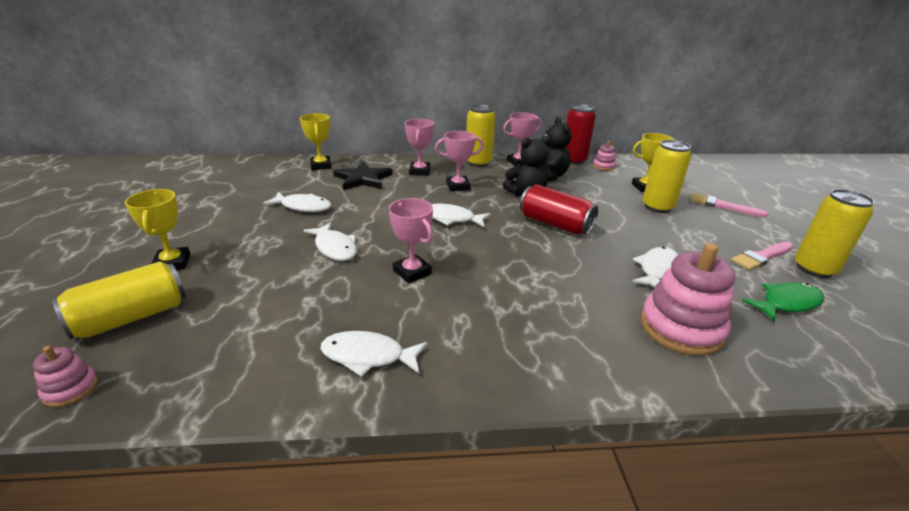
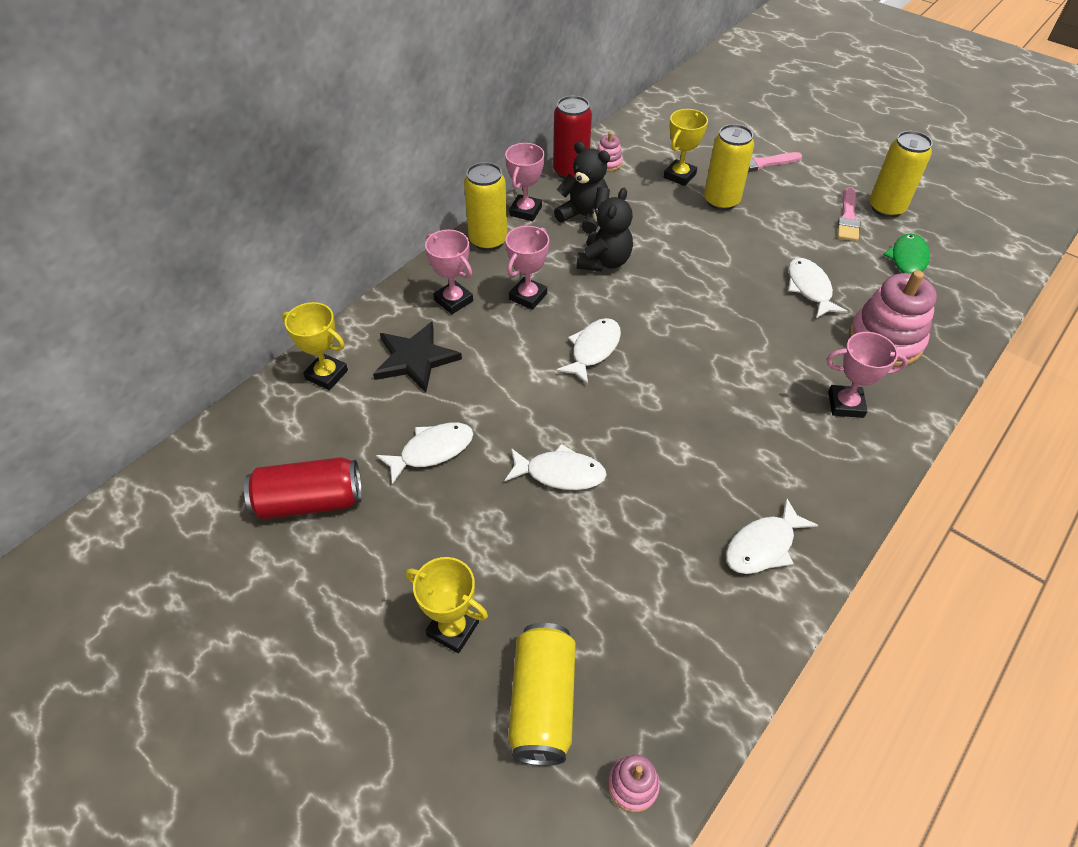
camera: 45 degrees left, 20 degrees up
(412, 272) = (664, 442): pink trophy -> pink trophy (845, 404)
(451, 219) = (593, 349): white fish -> white fish turned 150 degrees clockwise
(555, 224) = (681, 288): red can -> red can (310, 501)

